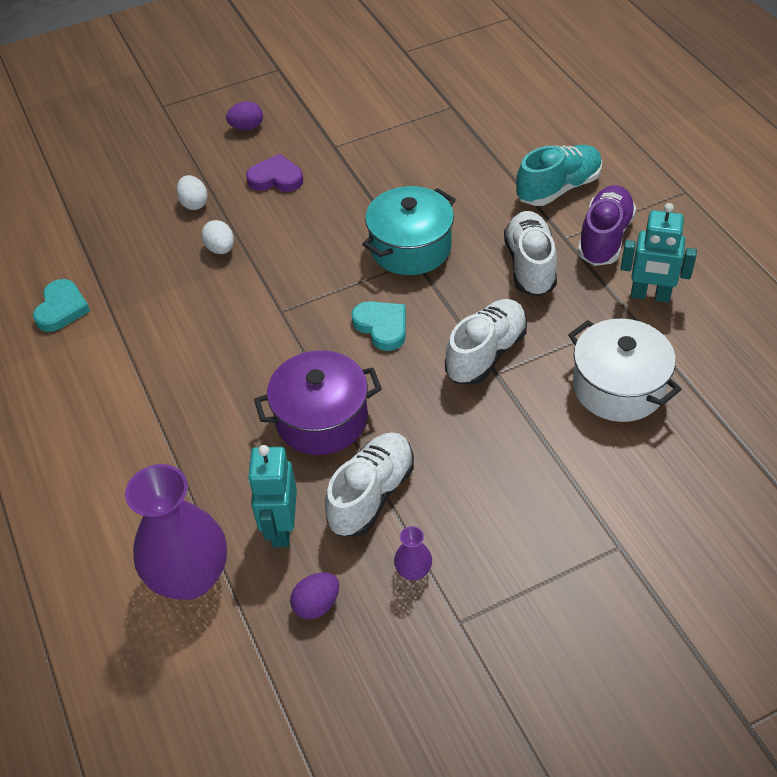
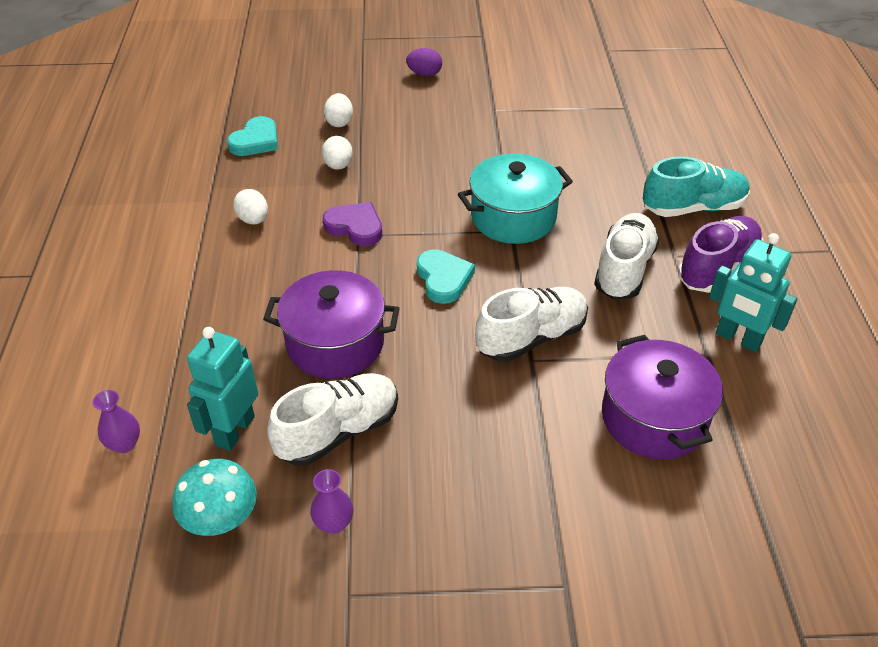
camera: 20 degrees right, 5 degrees down
(61, 308) = (173, 173): turquoise heart -> turquoise heart (256, 141)
(173, 329) = (253, 220): none -> white egg
(190, 577) = (124, 444): purple vase -> purple vase, size x0.42
(276, 178) = (424, 122): purple heart -> purple heart (355, 227)
(317, 604) = (221, 518): purple egg -> turquoise mushroom
(618, 387) = (653, 418): white pot -> purple pot

